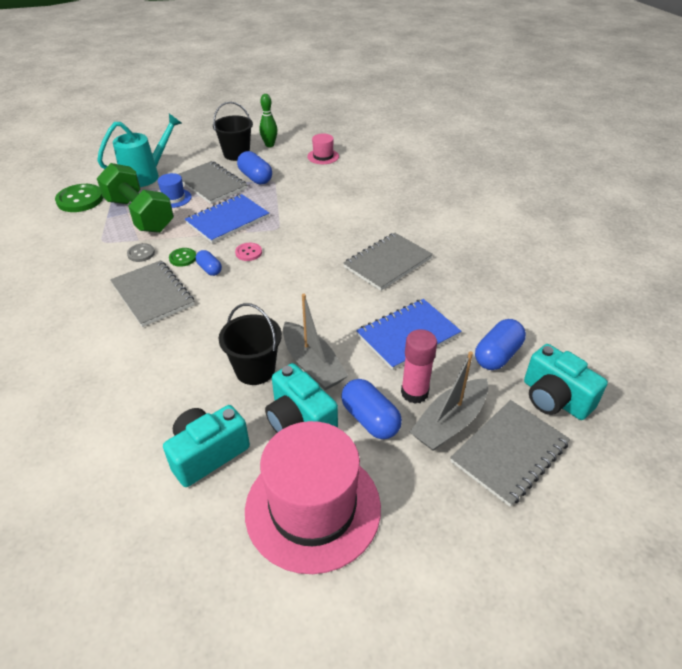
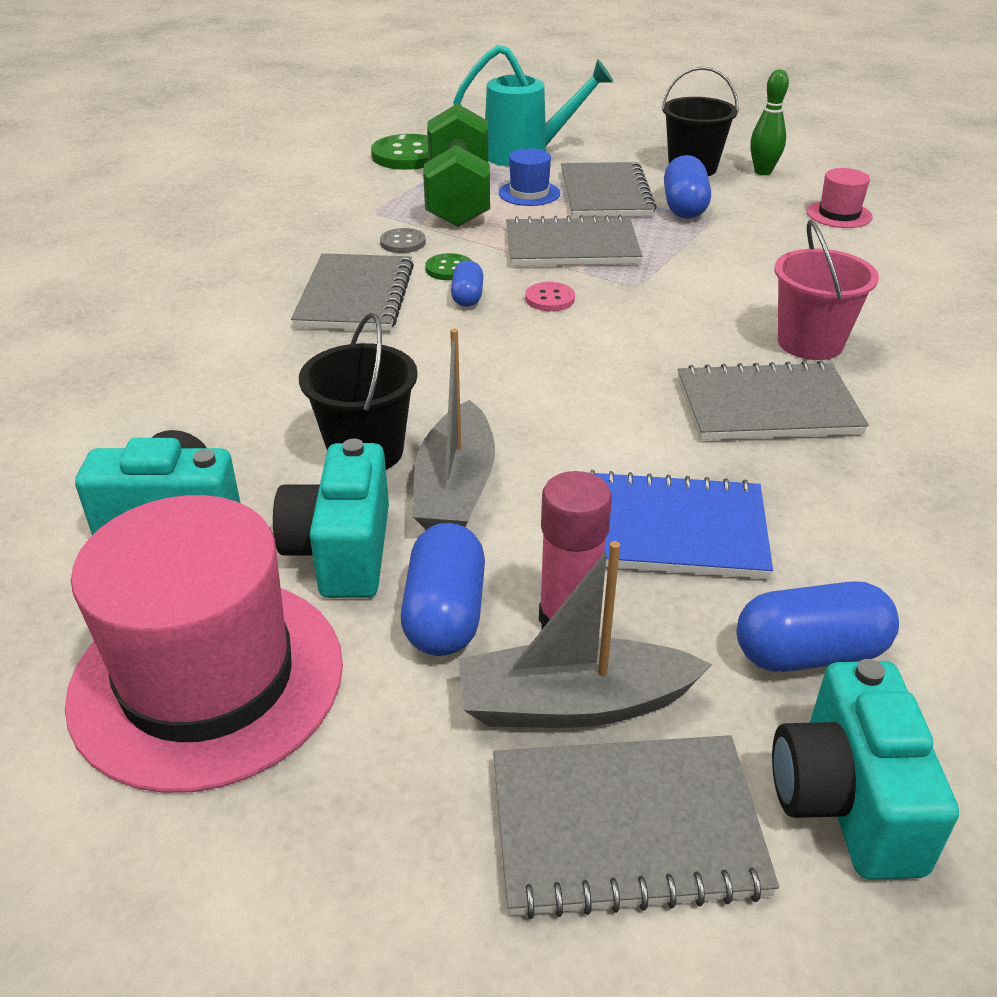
camera: 40 degrees right, 5 degrees down
(227, 220) = (571, 246): blue notebook -> grey notebook
(374, 226) = (810, 343): none -> pink bucket

